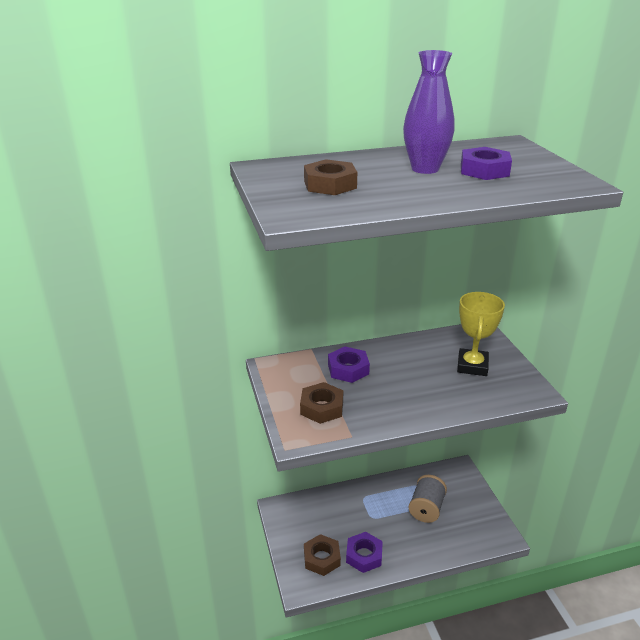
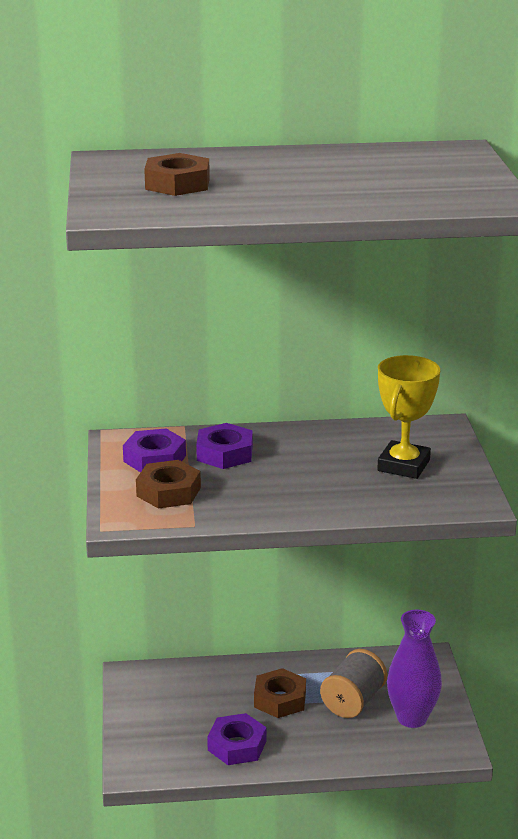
camera: 10 degrees right, 5 degrees down
(321, 558) = (174, 741): brown nut -> brown nut (280, 699)
(425, 169) = (312, 173): purple vase -> purple vase (412, 718)
(484, 170) = (388, 180): purple nut -> purple nut (154, 458)

